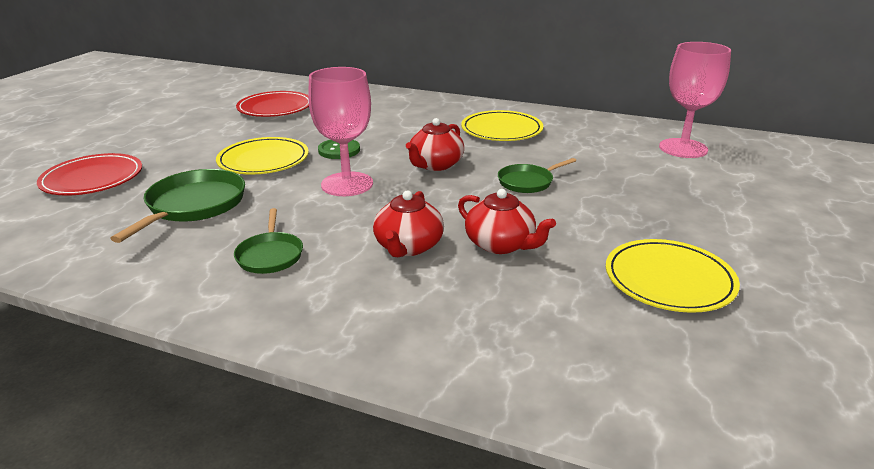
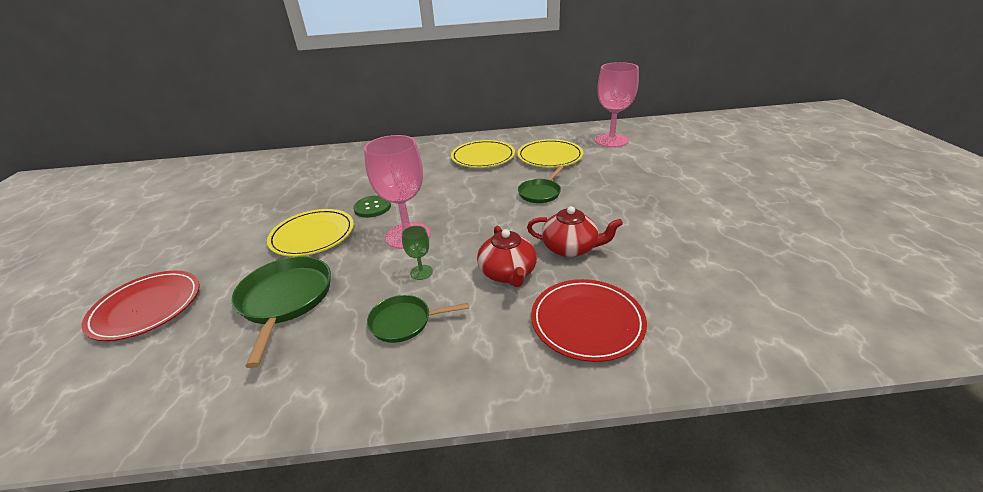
camera: 25 degrees left, 5 degrees up
(270, 255) = (404, 322): green pan -> green pan turned 120 degrees clockwise
(275, 108) = (277, 184): red plate -> red plate (587, 322)
(327, 220) = (421, 272): none -> green goblet
(435, 165) = (462, 198): red teapot -> none
(669, 280) = (695, 237): yellow plate -> yellow plate (550, 156)

